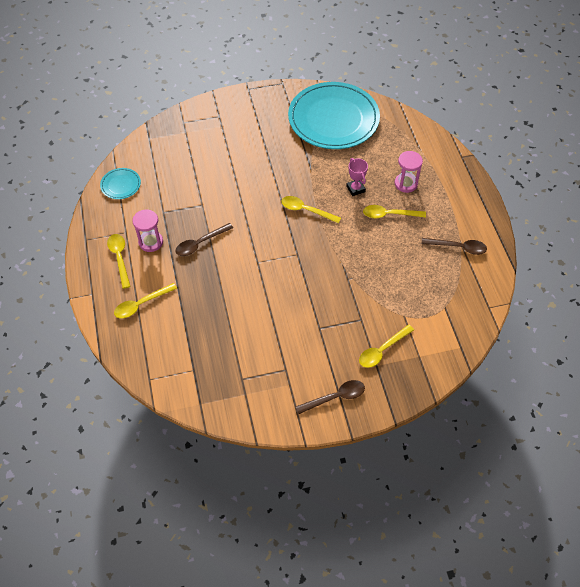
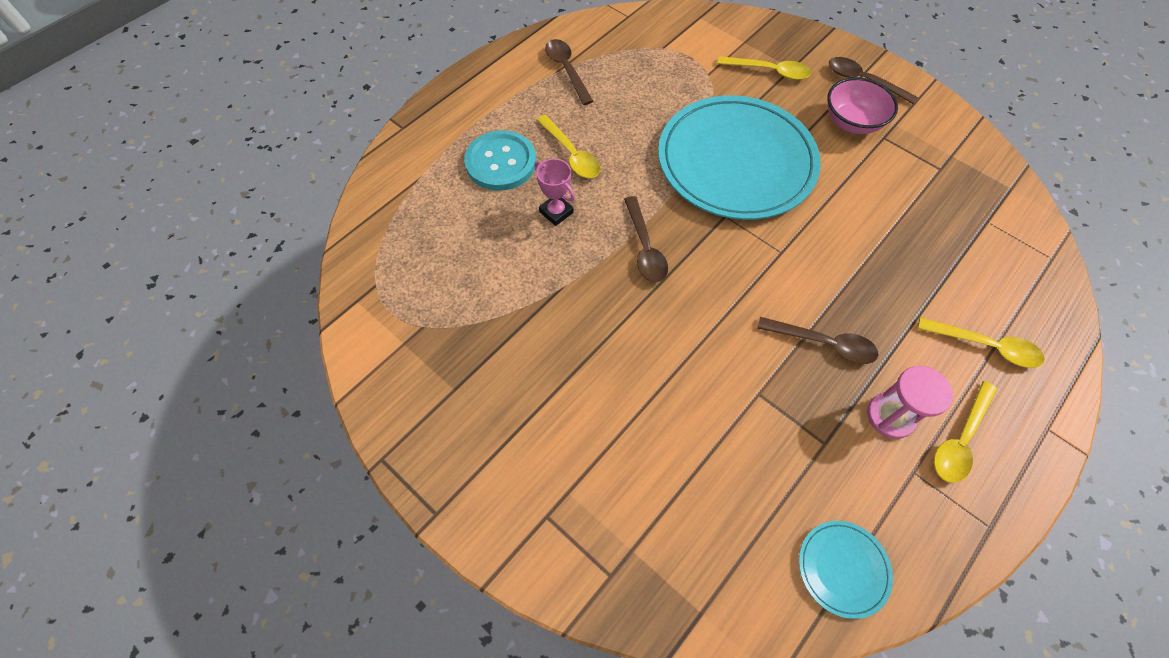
camera: 125 degrees left, 5 degrees up
(306, 210) = (645, 248): yellow spoon -> brown spoon
(309, 362) = (852, 122): none -> pink bowl
(333, 119) = (426, 319): turquoise plate -> turquoise plate (736, 161)
(355, 189) = (556, 212): pink trophy -> pink trophy turned 75 degrees counterclockwise
(406, 183) = (501, 162): pink hourglass -> turquoise button

